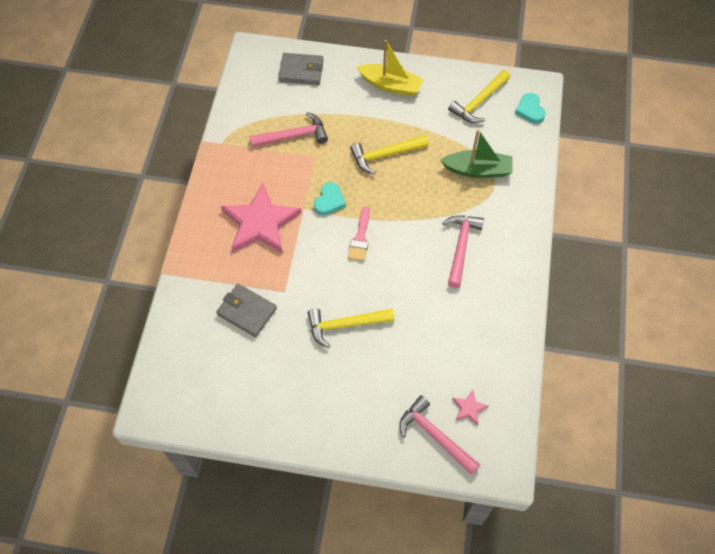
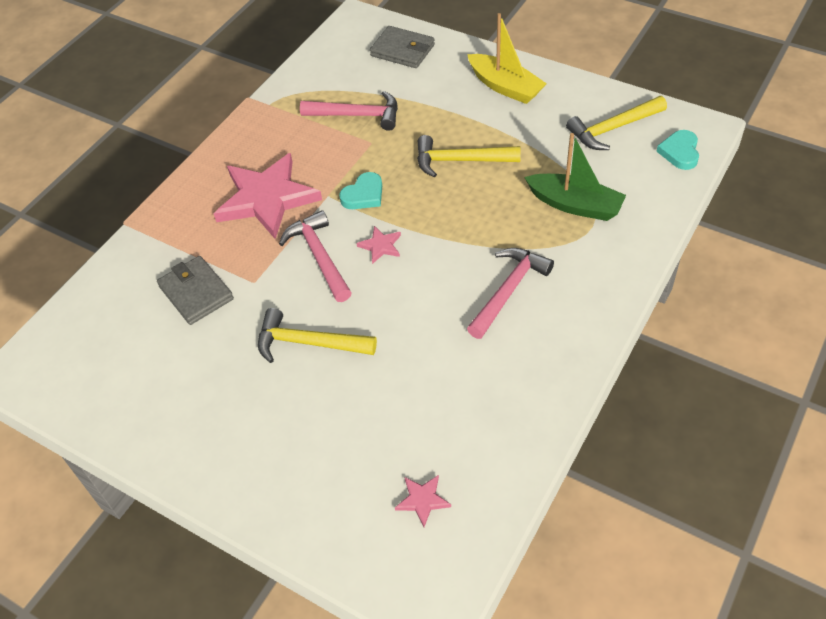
camera: 25 degrees right, 10 degrees down
(360, 238) = (380, 246): pink brush -> pink star
(434, 435) = (357, 521): pink hammer -> pink hammer (319, 256)

